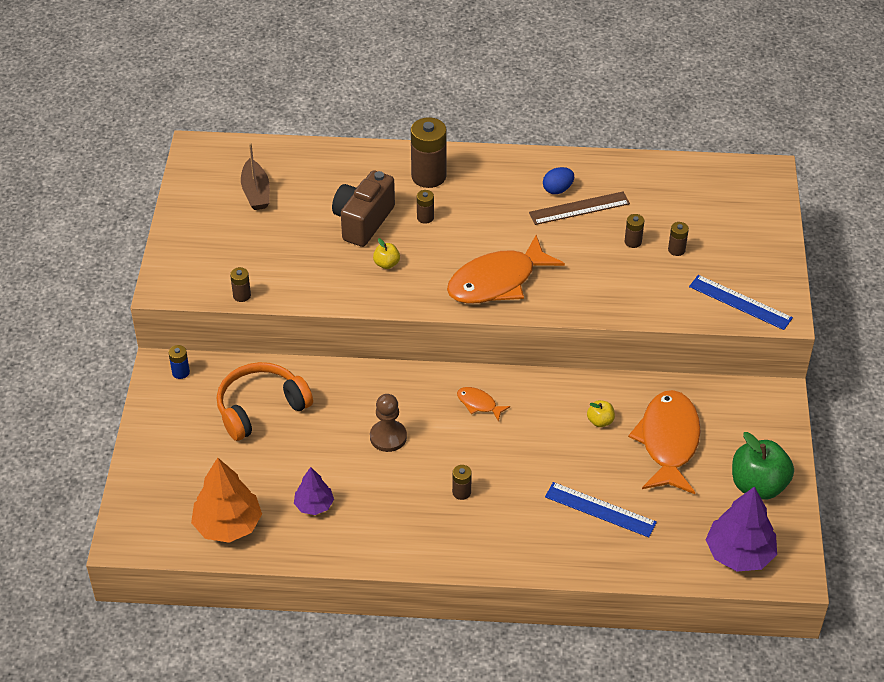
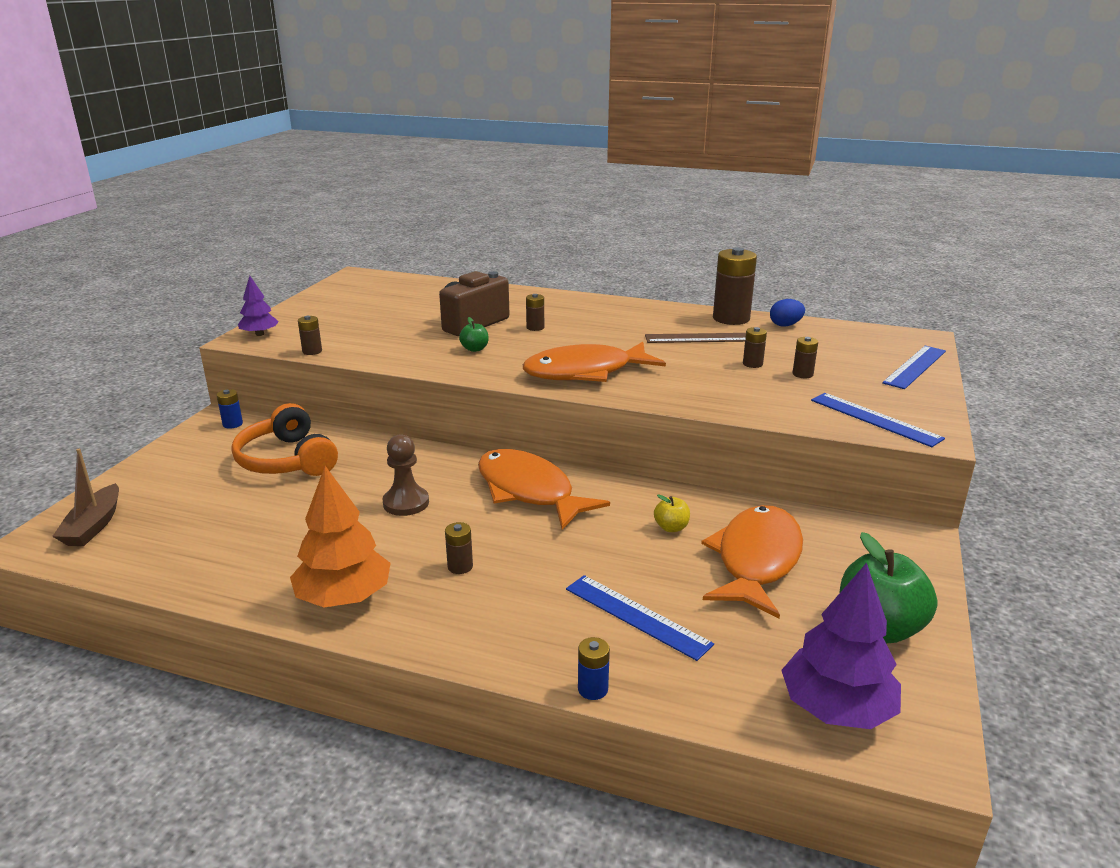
camera: 15 degrees right, 20 degrees down
(228, 525) = (158, 550): orange tree -> orange tree (344, 597)
(256, 192) = (385, 299): brown boat -> brown boat (94, 526)
(261, 408) = (287, 460): orange headphones -> orange headphones turned 105 degrees counterclockwise
(314, 505) = (273, 549): purple tree -> purple tree (259, 334)
(386, 264) = (475, 349): yellow apple -> green apple
(428, 176) = (555, 306): brown battery -> brown battery (731, 318)
(478, 404) = (529, 491): orange fish -> orange fish, size x2.26
(557, 189) = (682, 326): blue egg -> blue egg (785, 325)
(591, 573) = (593, 689): none -> blue battery
(765, 221) = (914, 367): none -> blue ruler

